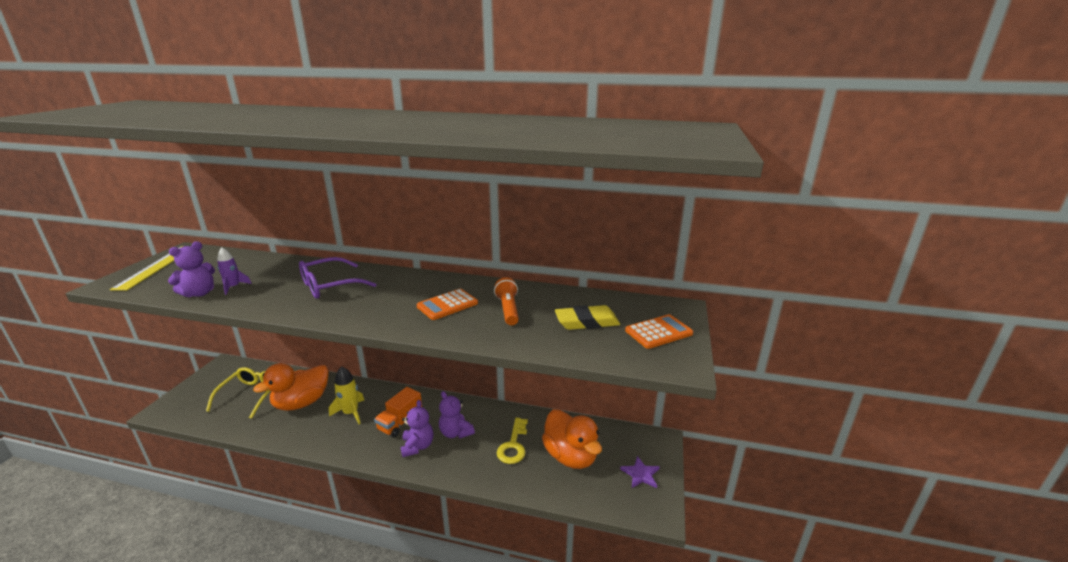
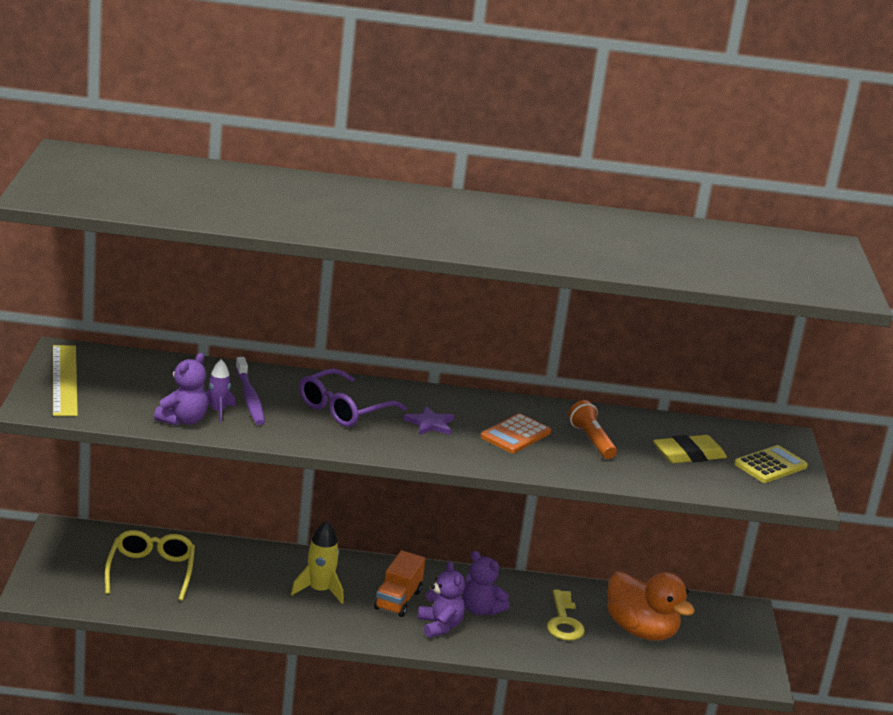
camera: 15 degrees left, 0 degrees up
(270, 278) = (250, 397): none -> purple toothbrush
(302, 403) = (237, 580): orange duck -> none
(640, 474) = (731, 646): purple star -> purple star (430, 423)
(658, 332) = (770, 465): orange calculator -> yellow calculator

